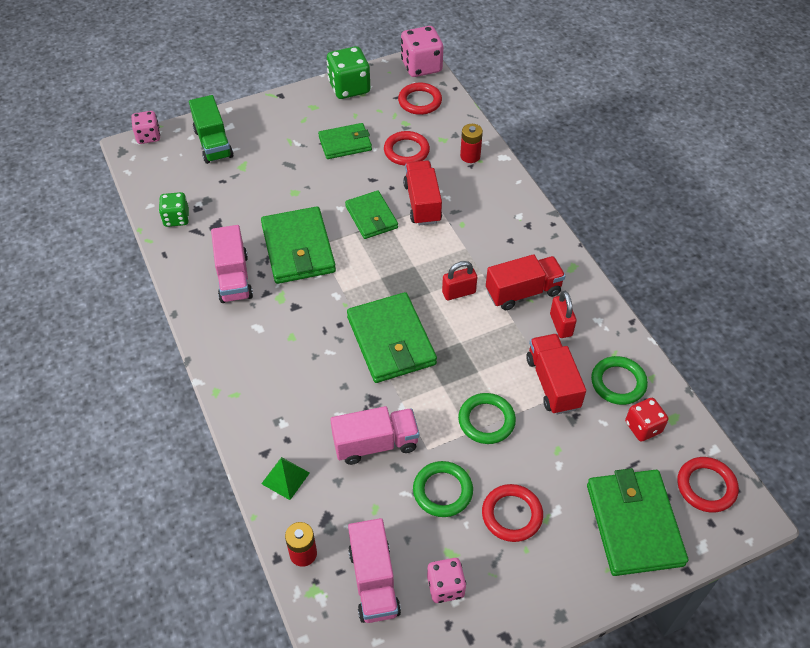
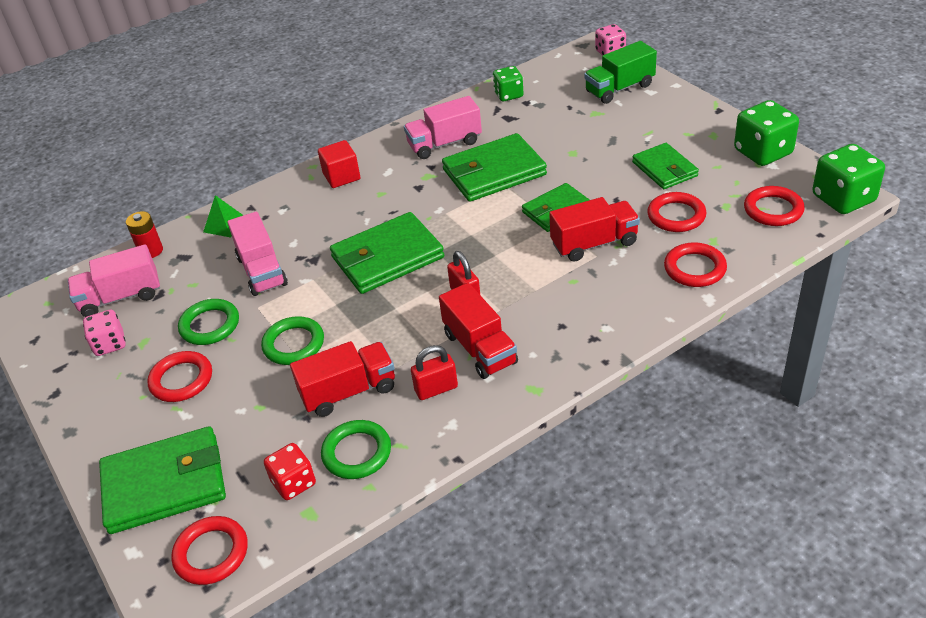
camera: 85 degrees right, 10 degrees down
(248, 367) = (341, 176): none -> red cube
(421, 66) = (843, 199): pink dice -> green dice
(470, 156) = (694, 268): red battery -> red ring

